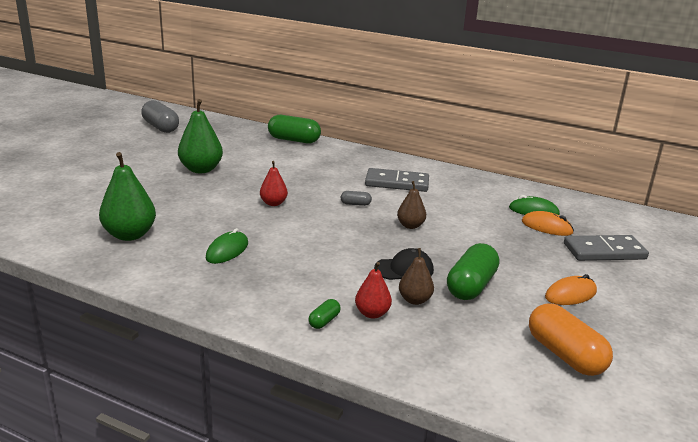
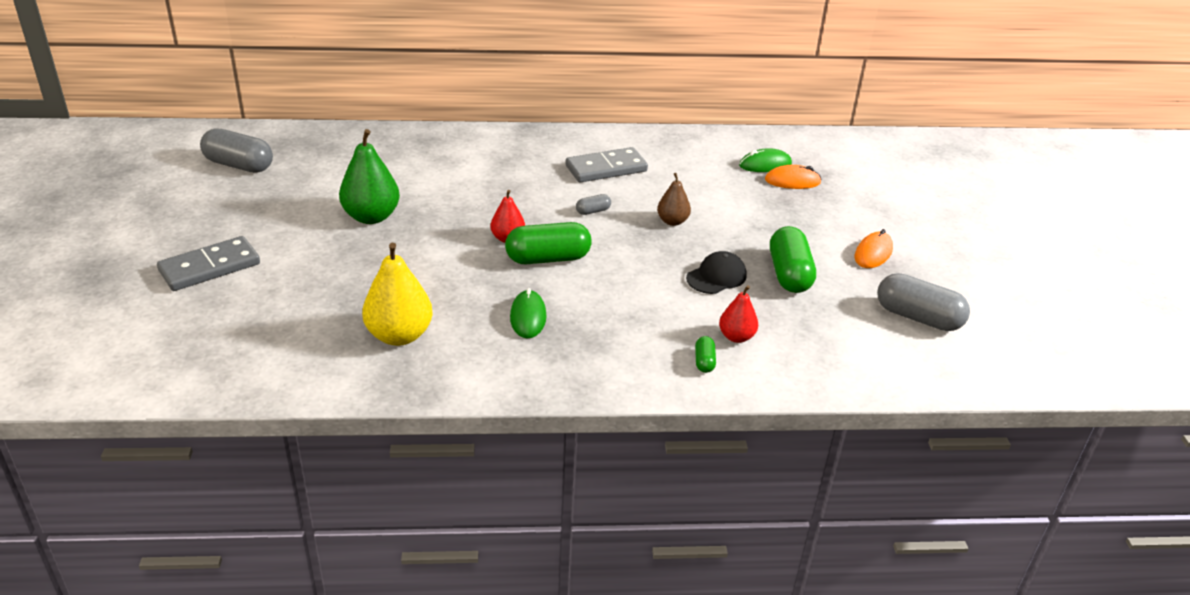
camera: 30 degrees left, 10 degrees up
(130, 235) = (399, 335): green pear -> yellow pear
(294, 140) = (431, 138): green capsule -> green capsule (548, 258)
(415, 300) = (757, 308): brown pear -> none
(565, 355) = (918, 317): orange capsule -> grey capsule
(604, 251) = (861, 194): grey domino -> grey domino (210, 267)

